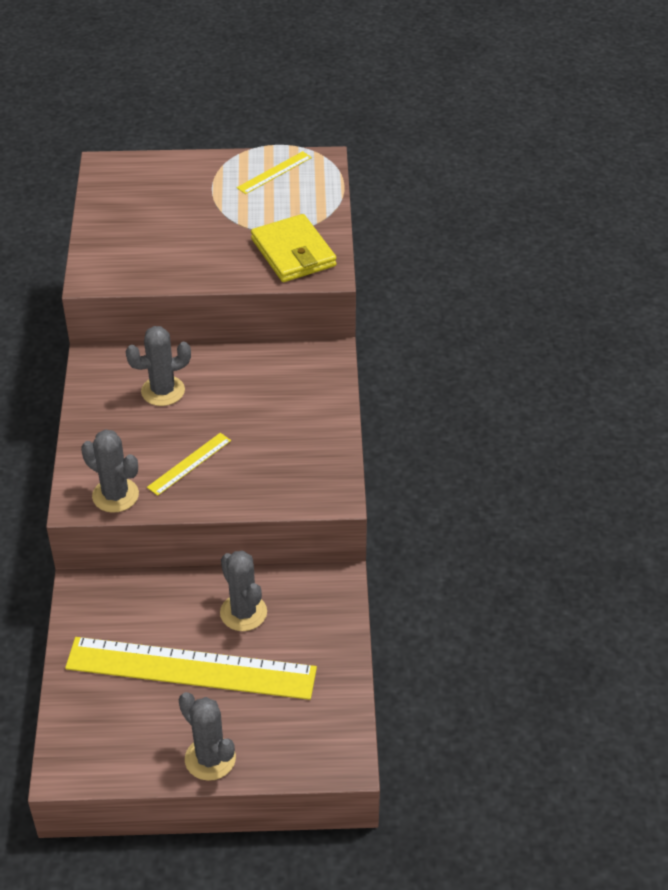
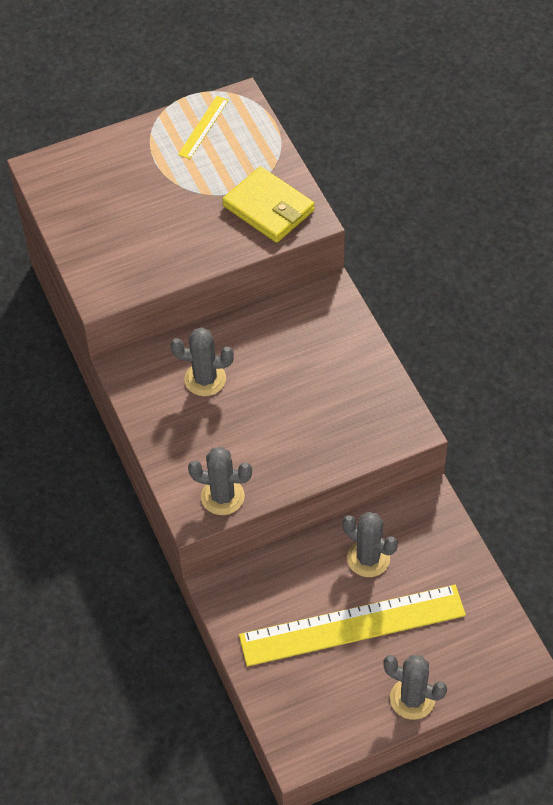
camera: 20 degrees left, 10 degrees up
(163, 391) = (205, 379): grey cactus -> grey cactus turned 45 degrees clockwise
(189, 464) = (269, 443): yellow ruler -> none

